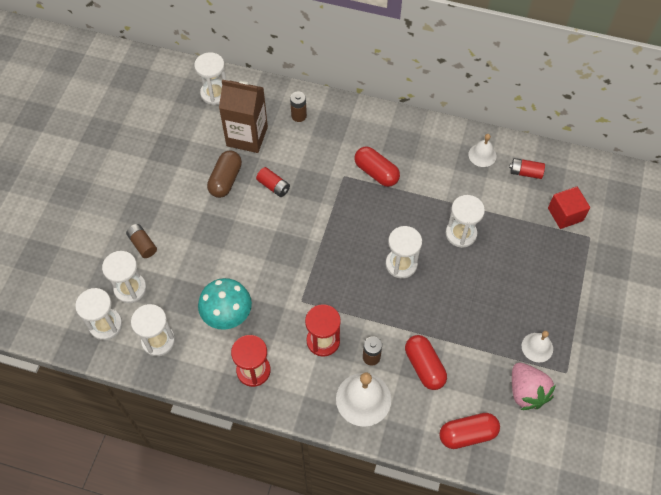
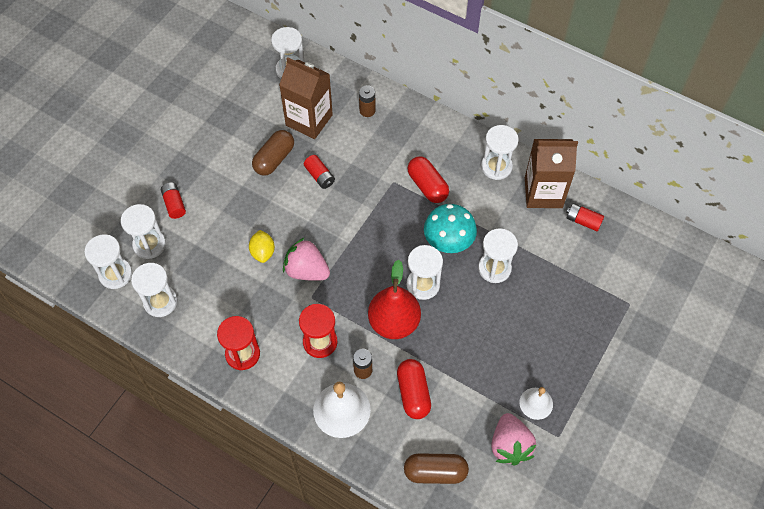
camera: 15 degrees right, 0 degrees up
(142, 244) = (174, 204): brown battery -> red battery
(228, 316) = (234, 295): turquoise mushroom -> turquoise mushroom (448, 244)
(242, 270) = (263, 252): none -> yellow lemon
(289, 277) = (306, 270): none -> pink strawberry
(386, 305) = (394, 322): none -> red pear
(433, 141) = (496, 167): none -> white hourglass
(467, 434) = (435, 472): red capsule -> brown capsule
(482, 155) = (543, 192): white bell -> brown carton
(565, 214) = (611, 274): red cube -> none

